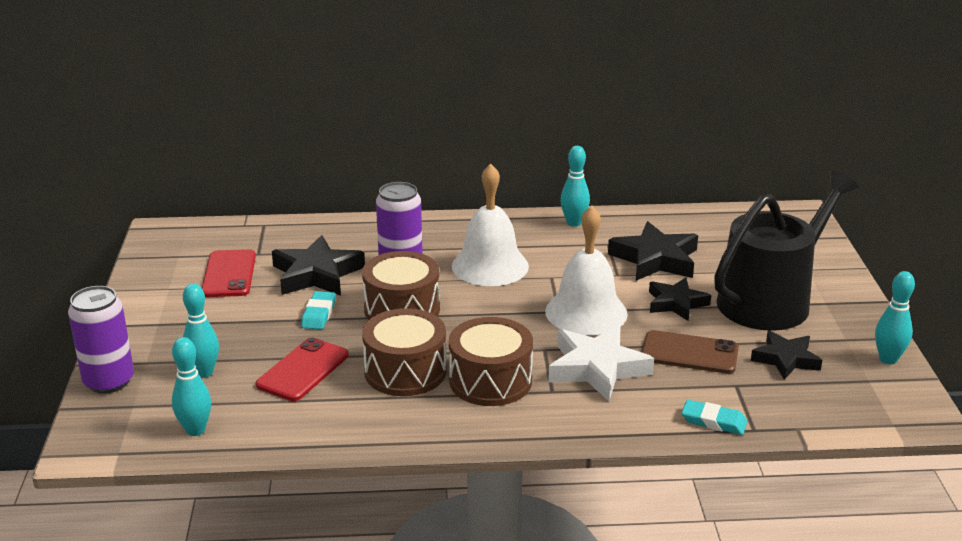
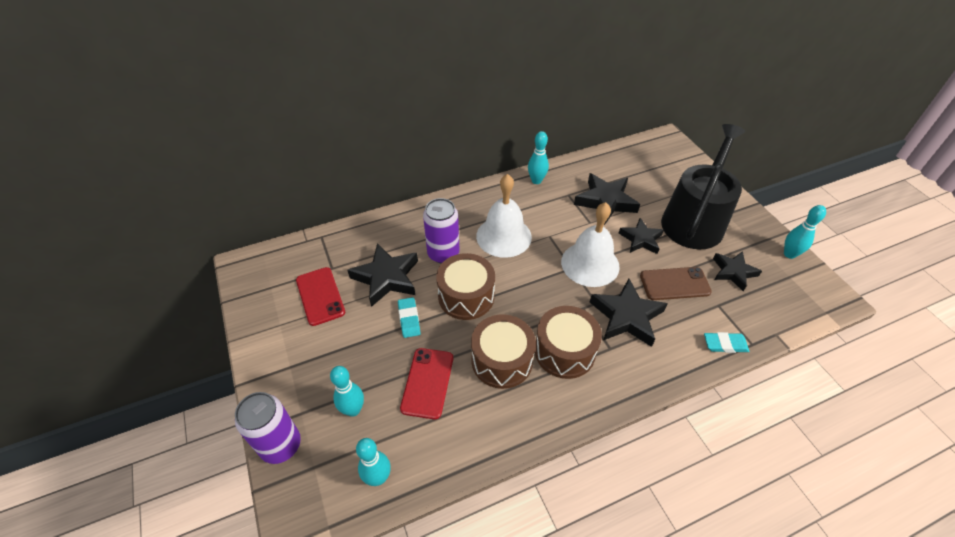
camera: 20 degrees left, 20 degrees up
(597, 368) = (626, 316): white star -> black star

